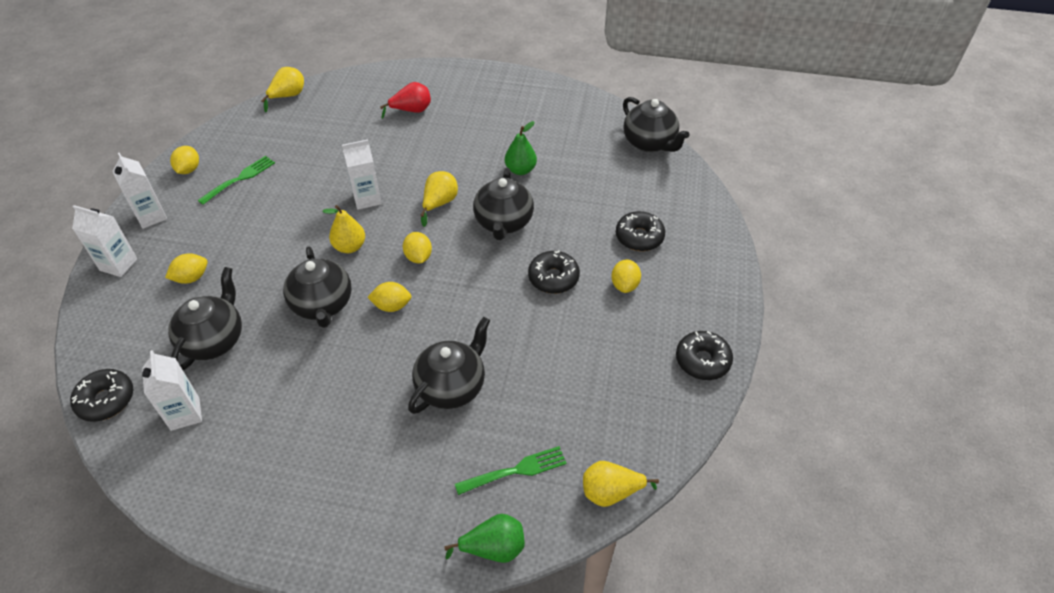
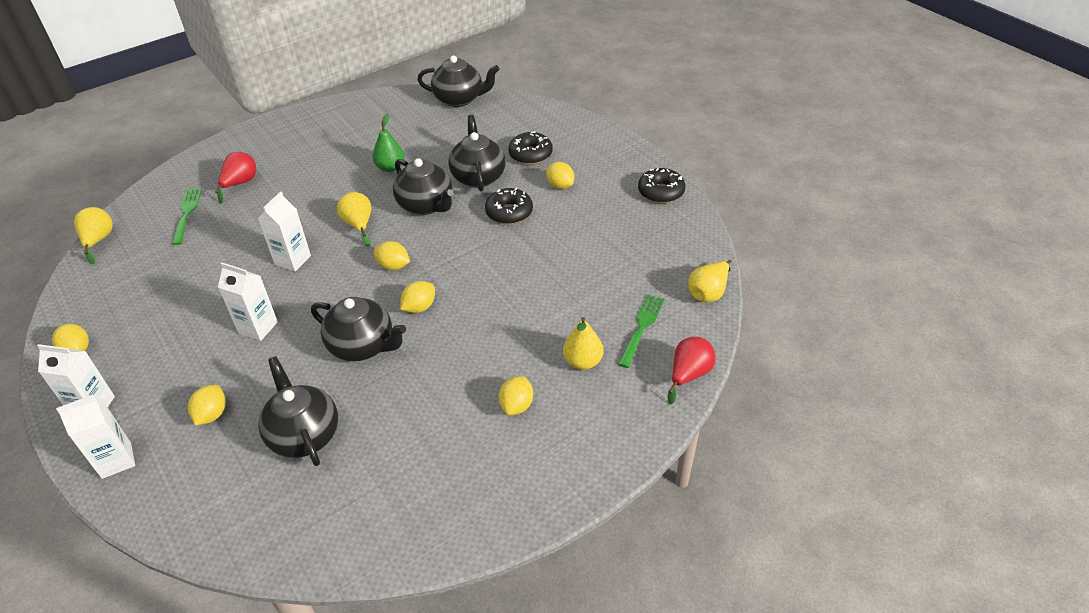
camera: 45 degrees left, 5 degrees down
(106, 400) = (267, 547): black donut -> none
(185, 414) = (357, 495): white carton -> white carton (258, 327)
(239, 179) = (146, 323): green fork -> green fork (187, 214)
(348, 446) = (517, 405): none -> yellow lemon
(350, 247) = (327, 297): yellow pear -> yellow pear (582, 362)
(452, 386) = (534, 318): black teapot -> black teapot (478, 177)
(493, 548) = (689, 375): green pear -> red pear

